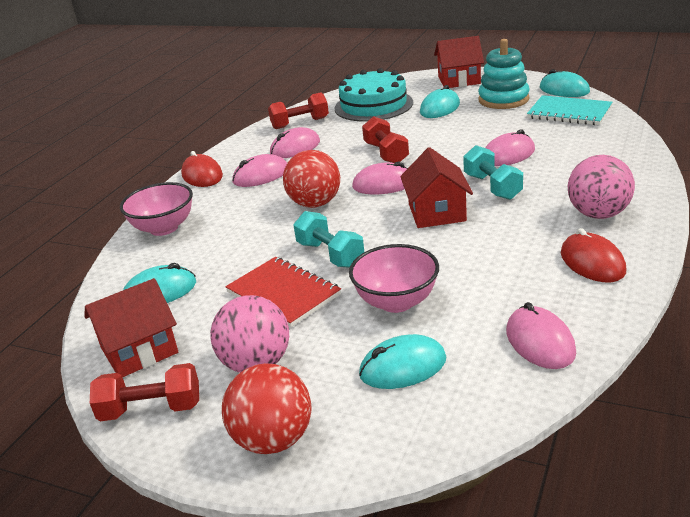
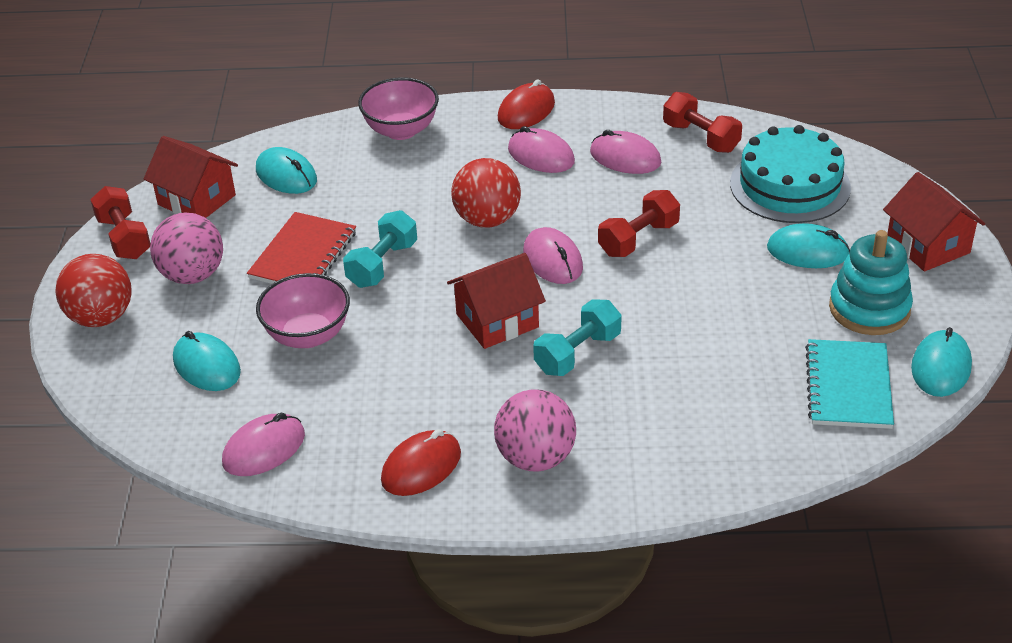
camera: 65 degrees right, 10 degrees up
(508, 155) = (676, 350): pink mouse -> none

